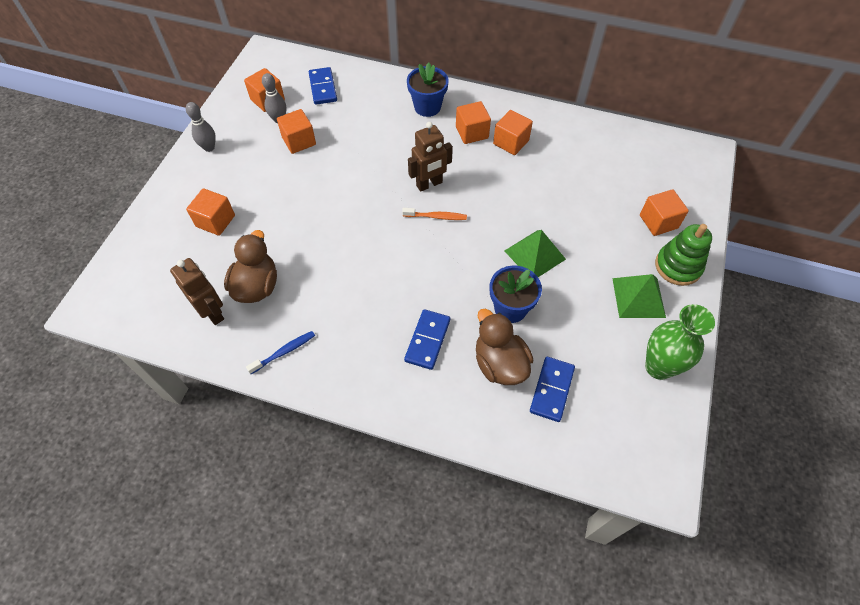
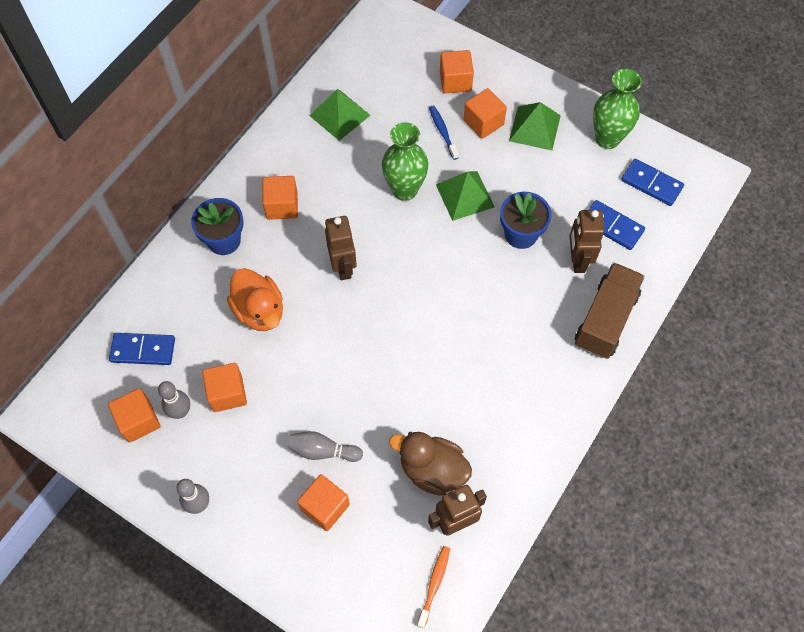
camera: 75 degrees left, 5 degrees up
(262, 209) = (323, 451): none -> grey bowling pin
(284, 352) = (522, 452): blue toothbrush -> blue toothbrush (442, 132)
(373, 142) = (259, 311): none -> orange duck
(427, 340) = (539, 315): blue domino -> blue domino (651, 184)
(436, 217) = (391, 271): orange toothbrush -> orange toothbrush (434, 584)
(440, 401) = (605, 320): none -> brown truck
(499, 363) = (577, 260): brown duck -> brown robot
(511, 142) = (310, 172): orange cube -> orange cube (483, 122)
(521, 209) = (404, 190): none -> green vase
(577, 148) = (339, 115): none -> green pyramid
(678, 266) = (509, 85): green stacking toy -> none

